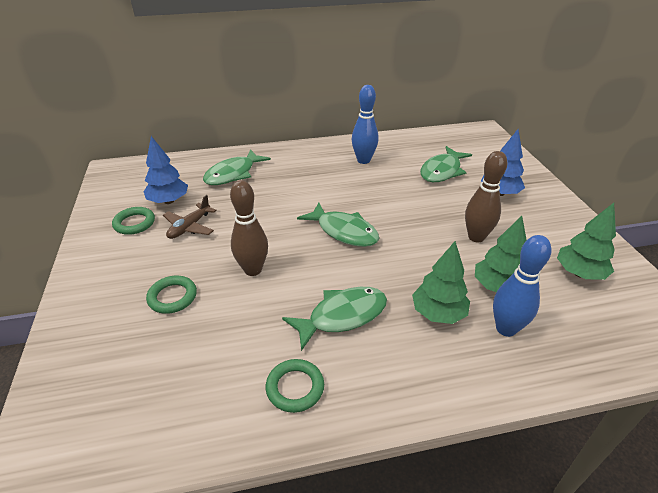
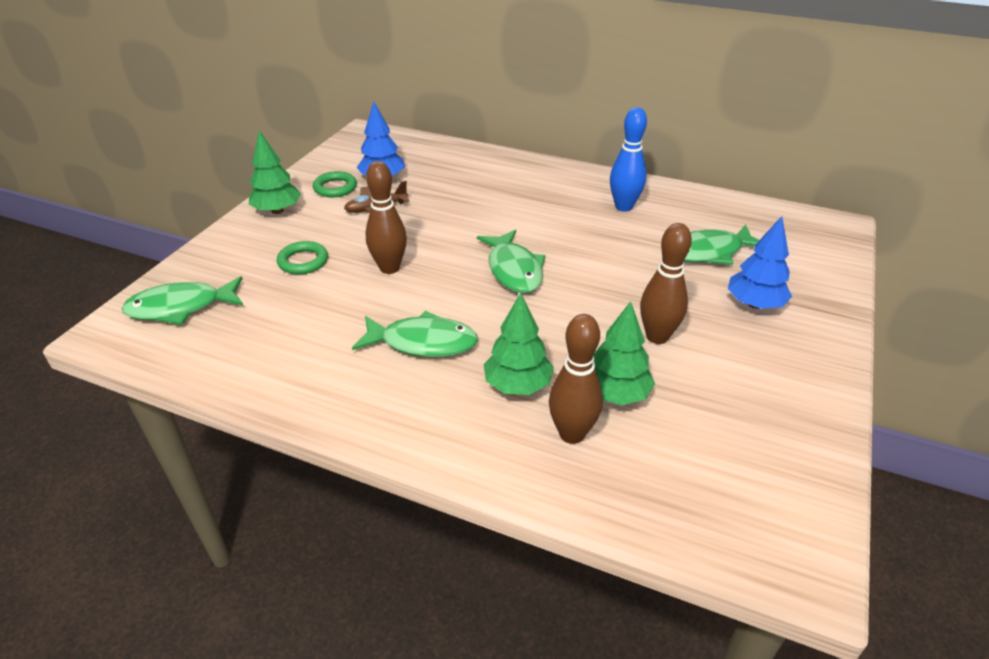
camera: 35 degrees right, 0 degrees up
(233, 174) = (467, 173): green fish -> green fish (181, 307)
(295, 388) = (320, 376): green ring -> none
(506, 328) = (572, 434): blue bowling pin -> brown bowling pin
(579, 273) = (740, 429): green tree -> green tree (277, 211)

